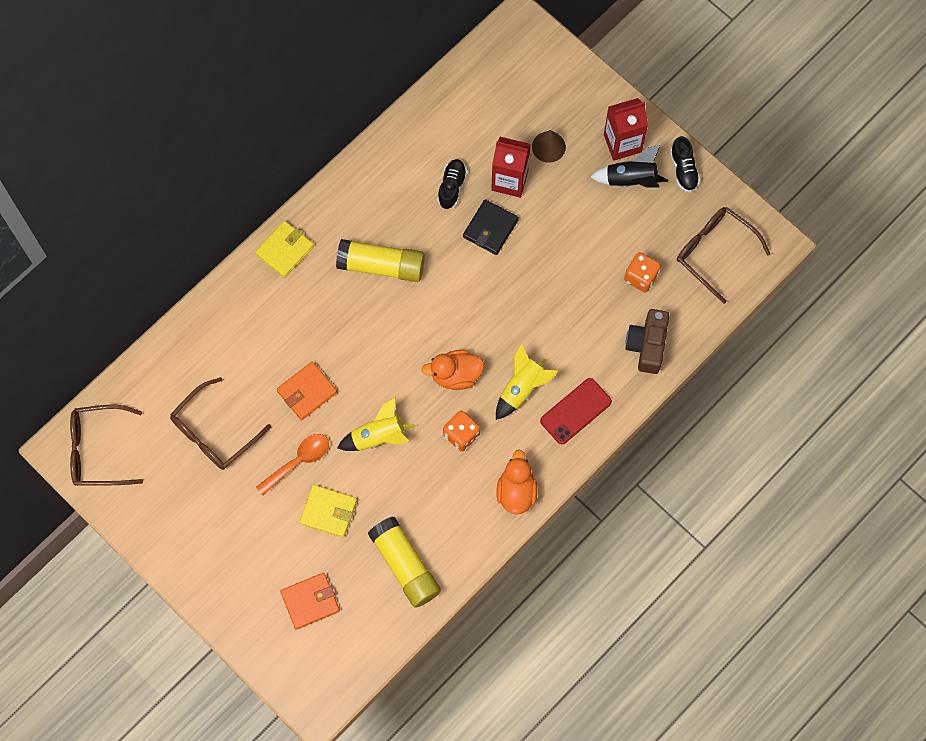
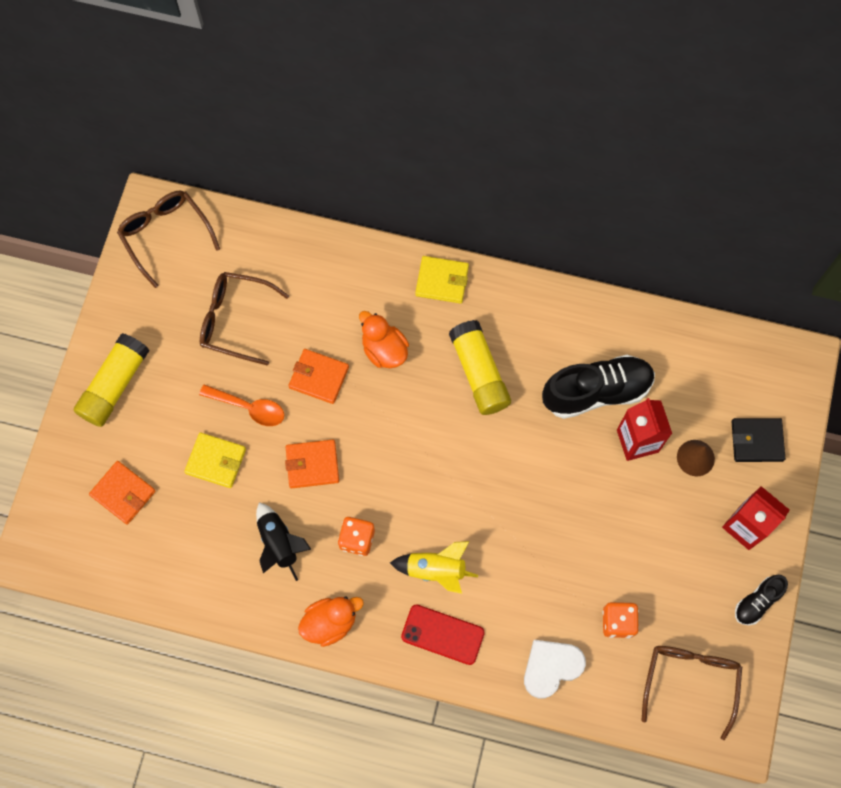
camera: 60 degrees right, 0 degrees up
(328, 512) = (216, 461): yellow wallet -> yellow wallet turned 60 degrees counterclockwise
(378, 436) = (312, 464): yellow rocket -> orange wallet
(405, 565) = (202, 559): yellow glue stick -> yellow glue stick (114, 385)
(452, 187) = (596, 392): black shoe -> black shoe, size x1.95
(455, 375) = (412, 501): orange duck -> orange duck (384, 350)
(490, 228) = (577, 450): black wallet -> black wallet (756, 441)
(630, 180) = (712, 555): black rocket -> black rocket (279, 543)
(647, 345) = (551, 667): brown camera -> white heart

